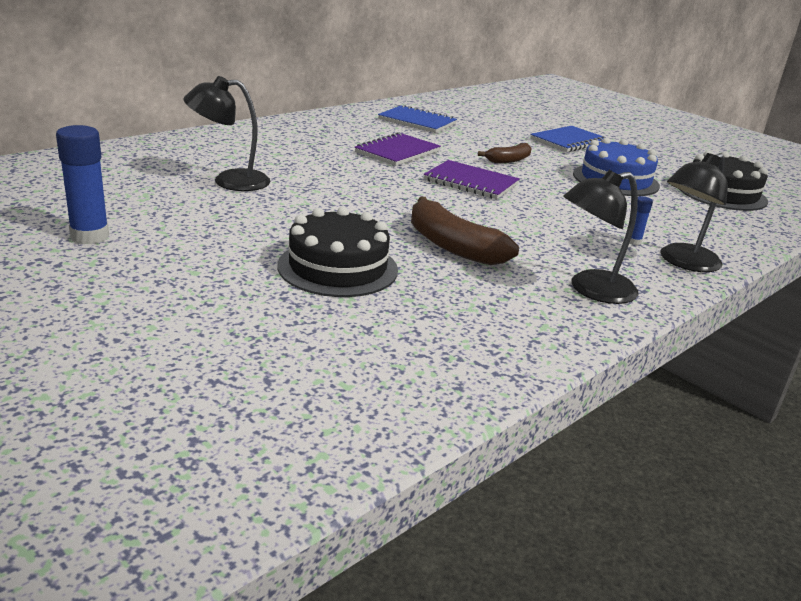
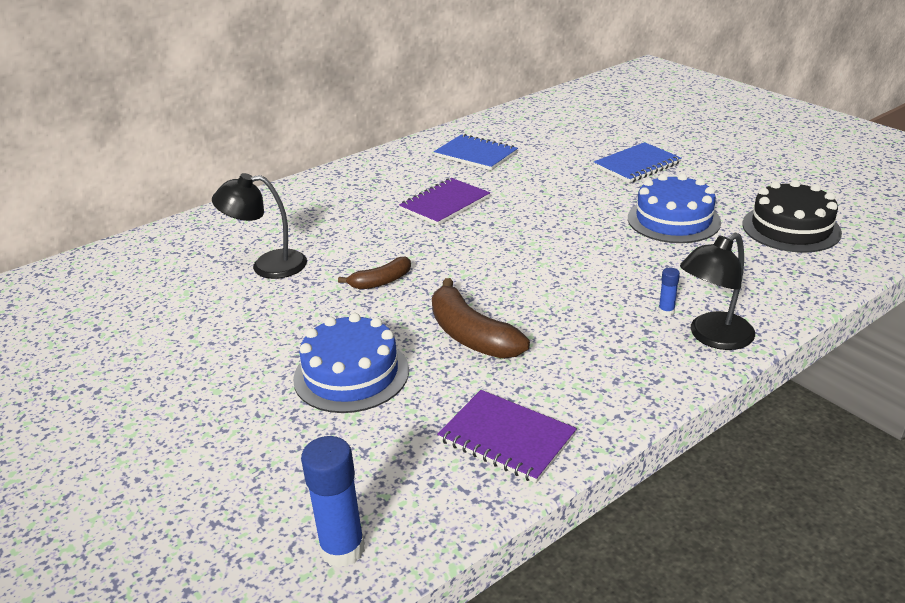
camera: 10 degrees right, 5 degrees up
(90, 236) = (128, 353): blue glue stick -> blue glue stick (342, 549)
(338, 267) = (351, 374): black cake -> blue cake
(471, 182) = (512, 241): purple notebook -> purple notebook (507, 438)
(508, 160) = (561, 203): brown banana -> brown banana (381, 281)
(591, 290) = (600, 384): black lamp -> none

